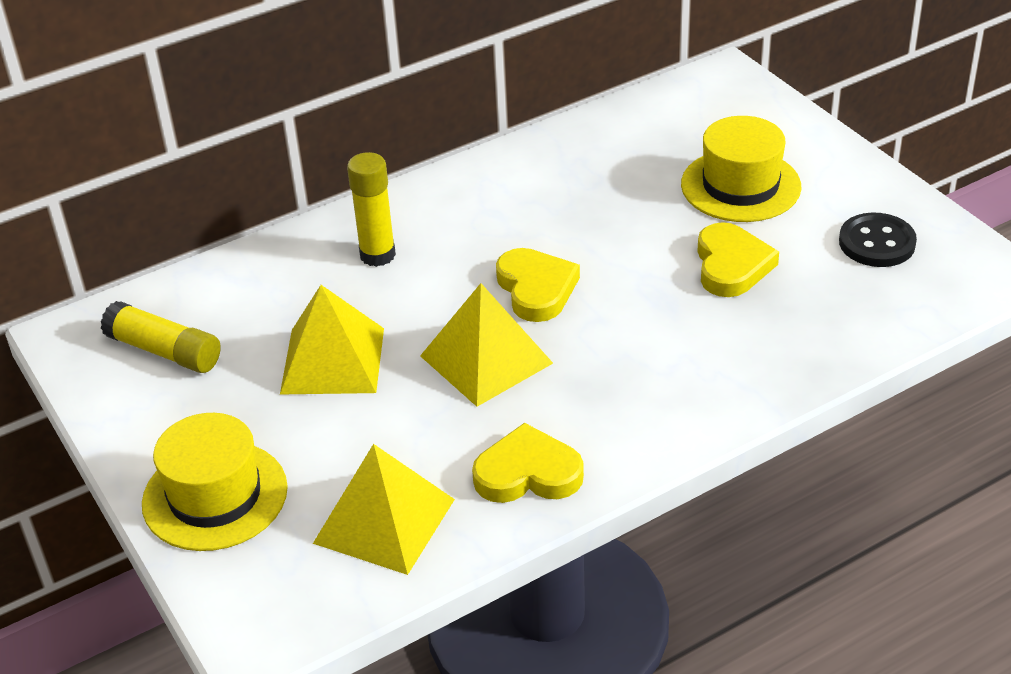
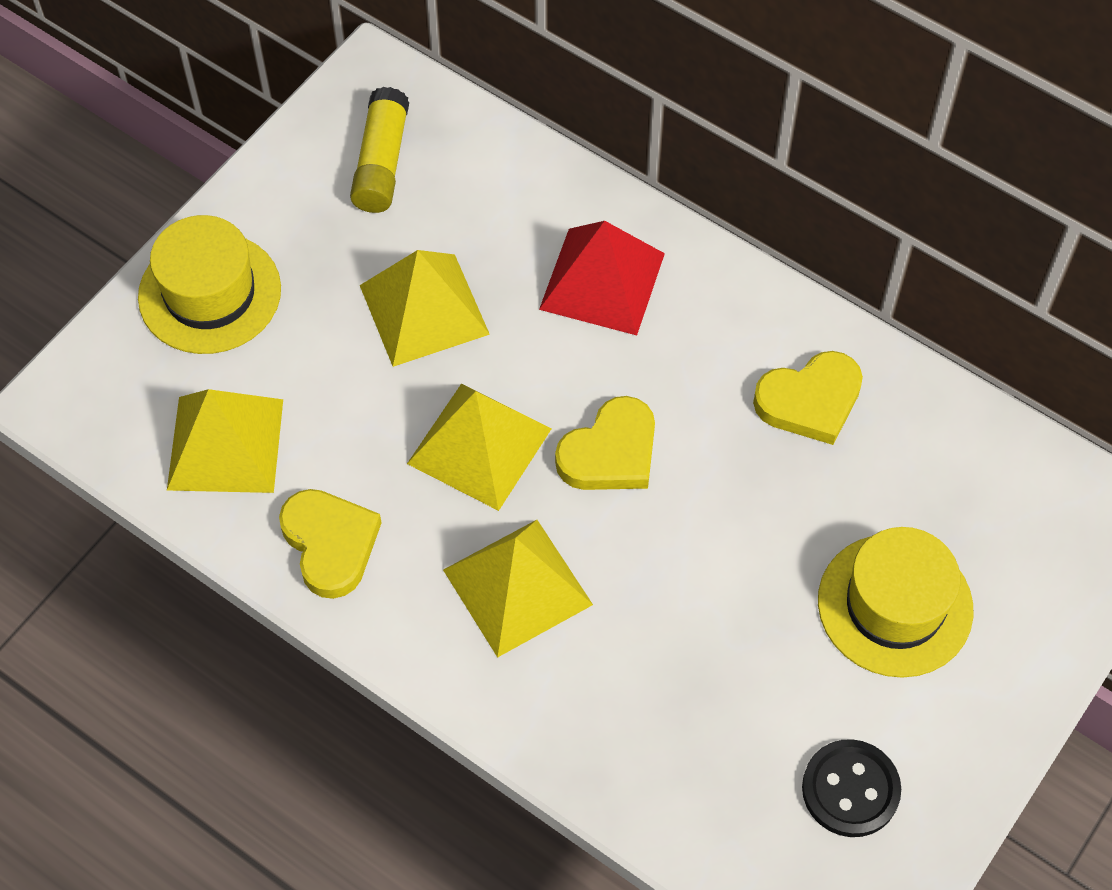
camera: 65 degrees right, 20 degrees up
(377, 255) = (602, 281): yellow glue stick -> red pyramid
(629, 369) = (517, 586): none -> yellow pyramid
(731, 265) = (736, 638): yellow heart -> yellow heart (810, 401)

